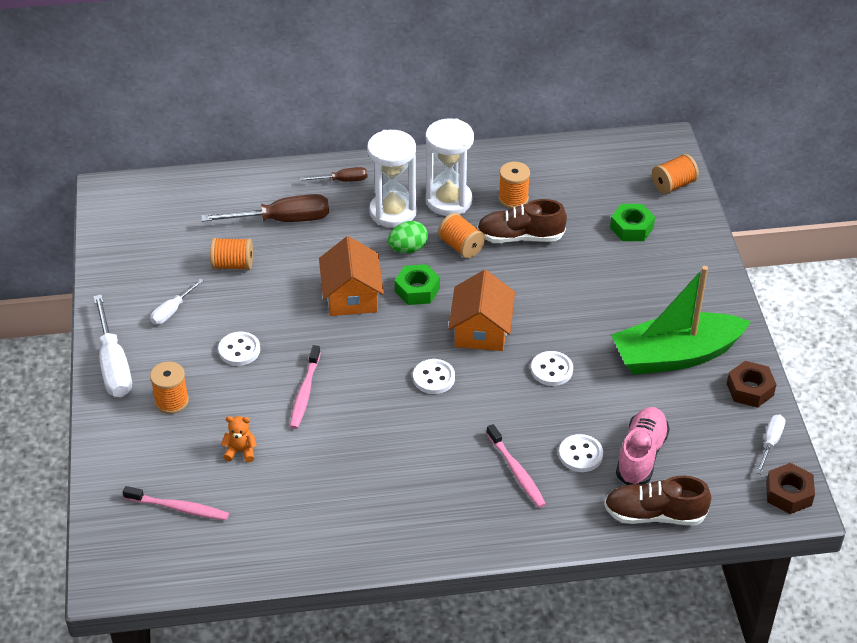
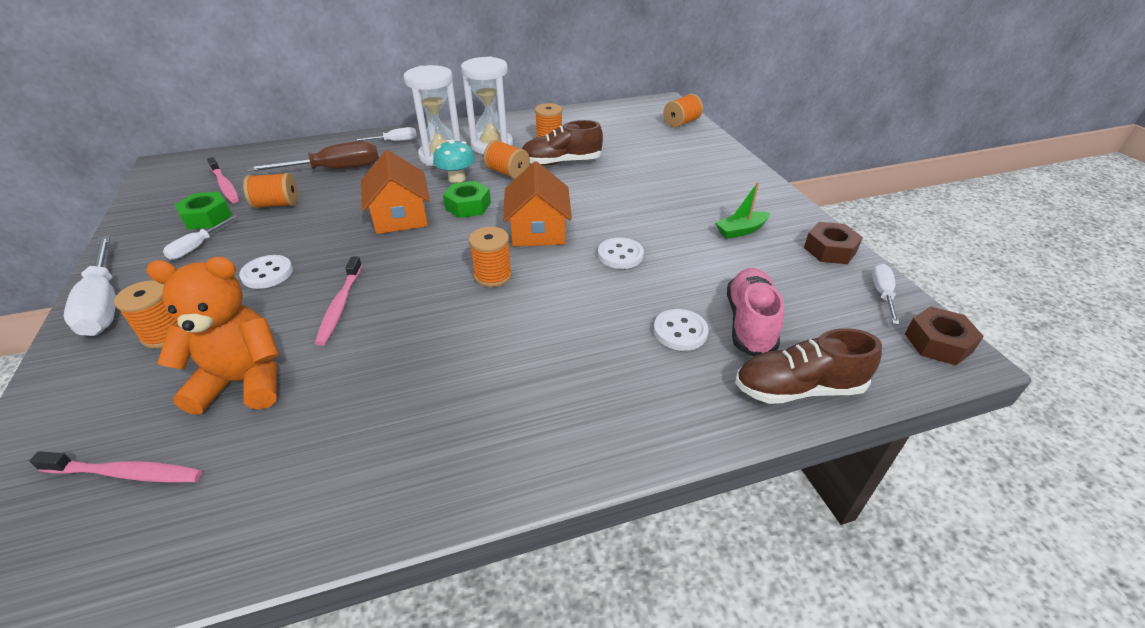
camera: 10 degrees left, 5 degrees down
(240, 451) = (243, 381): orange teddy bear -> orange teddy bear, size x2.20
(342, 180) = (394, 141): brown screwdriver -> white screwdriver
(408, 249) = (457, 178): green egg -> turquoise mushroom
(434, 378) = (493, 275): white button -> orange spool
(516, 471) = (609, 360): pink toothbrush -> pink toothbrush (225, 185)
(631, 228) = (658, 149): green nut -> green nut (207, 217)
(675, 355) = (741, 230): green boat -> green boat, size x0.42

